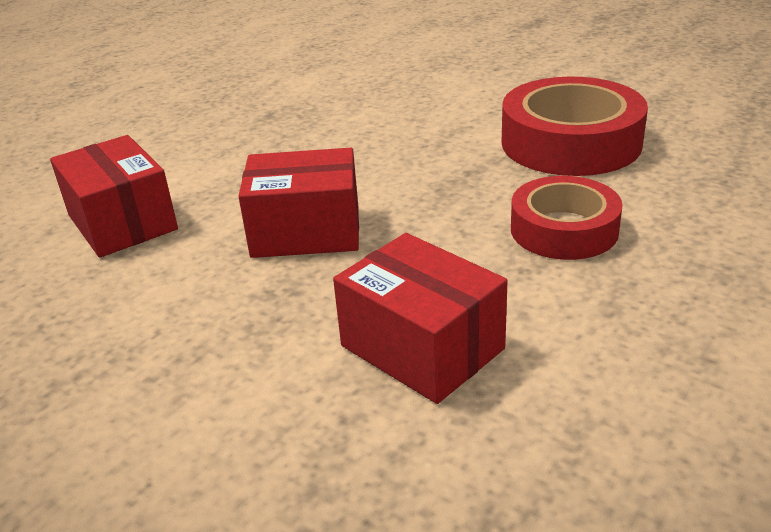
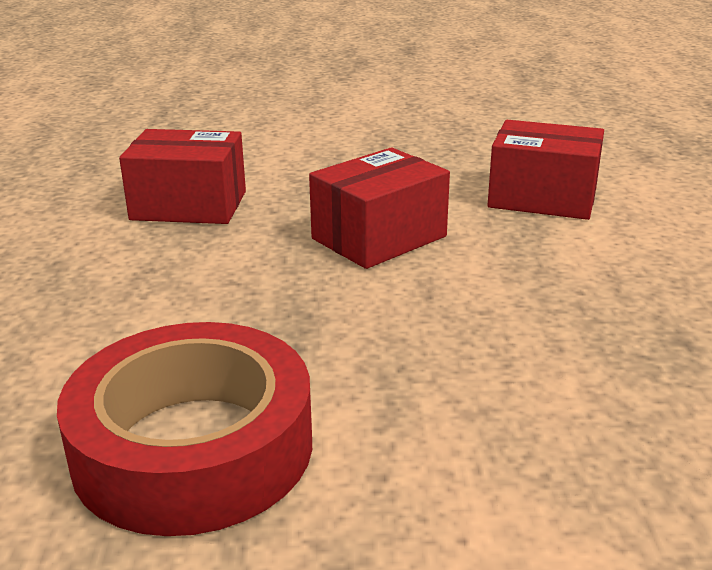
camera: 140 degrees right, 5 degrees down
(564, 229) = (130, 313): red tape -> none

